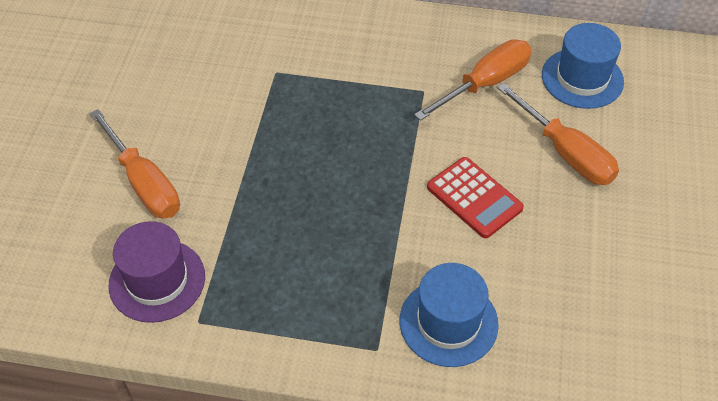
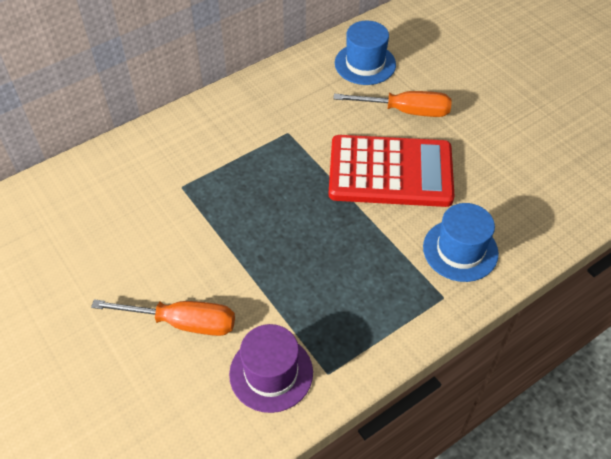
camera: 45 degrees left, 0 degrees up
(474, 198) = (390, 172): red calculator -> red calculator, size x1.85
(485, 83) = (317, 103): orange screwdriver -> none

